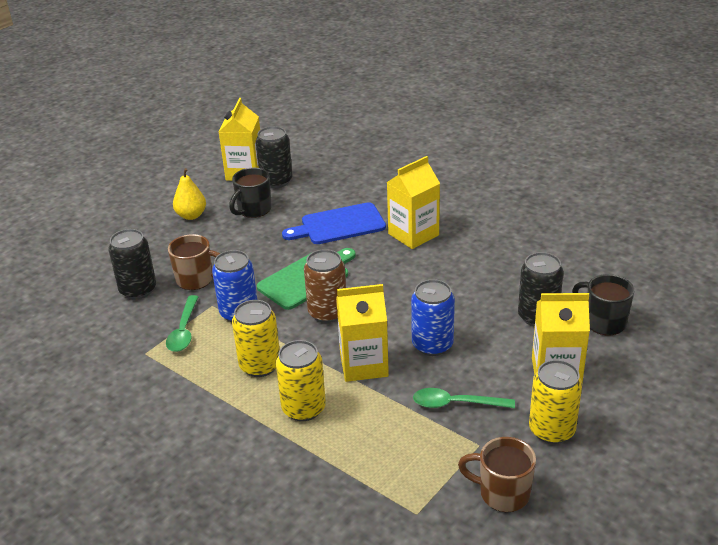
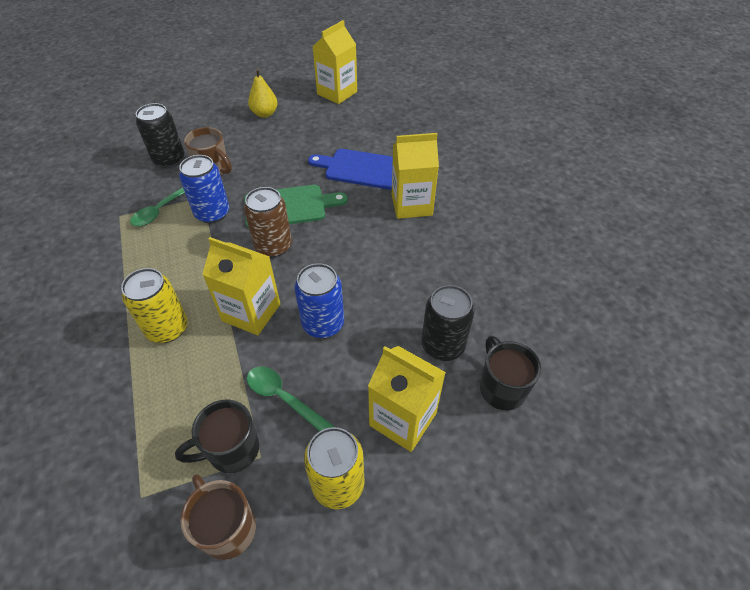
camera: 30 degrees right, 15 degrees up
(253, 210) = (311, 128): black mug -> black mug (232, 450)
(260, 365) = (178, 269): yellow can -> none
(276, 181) = (352, 109): black can -> none

